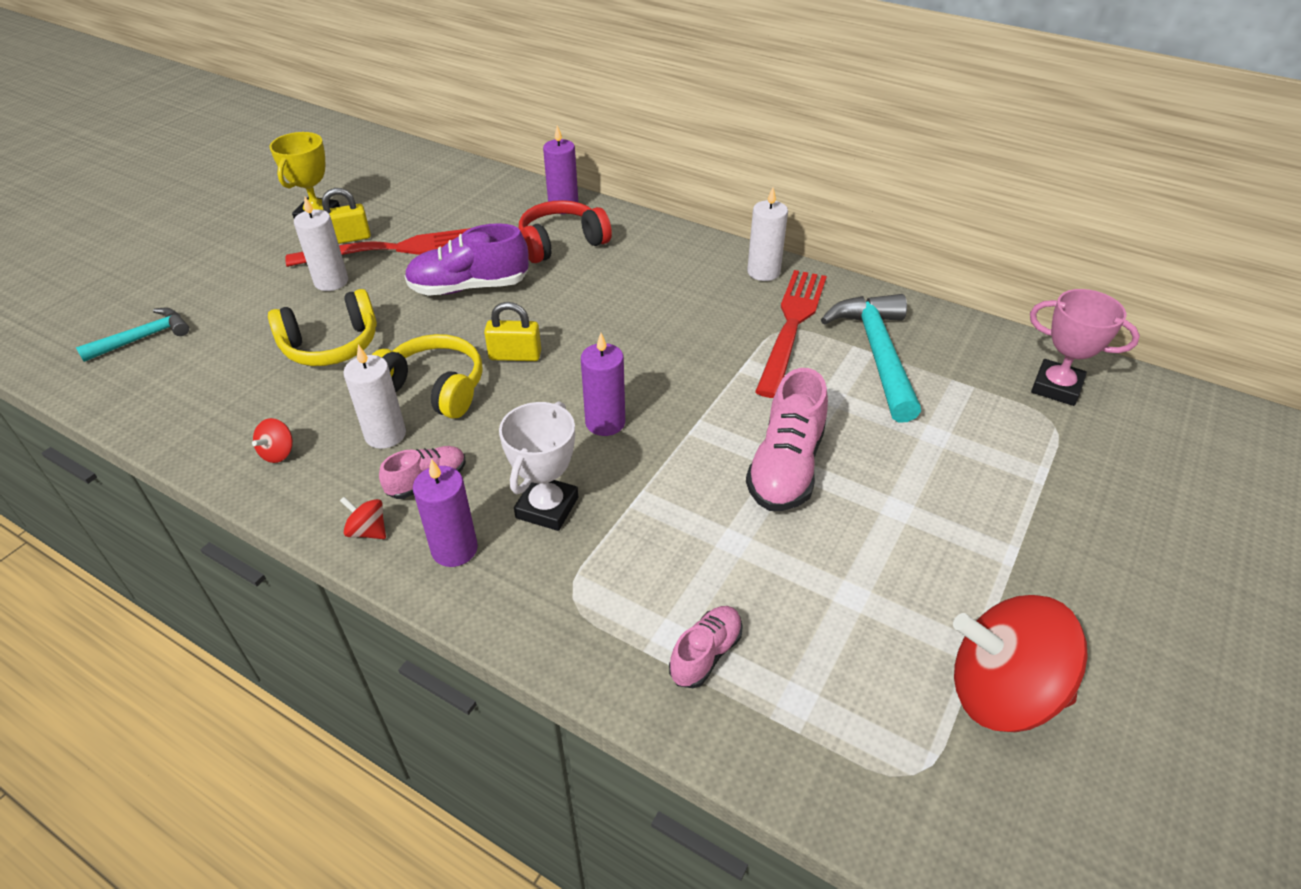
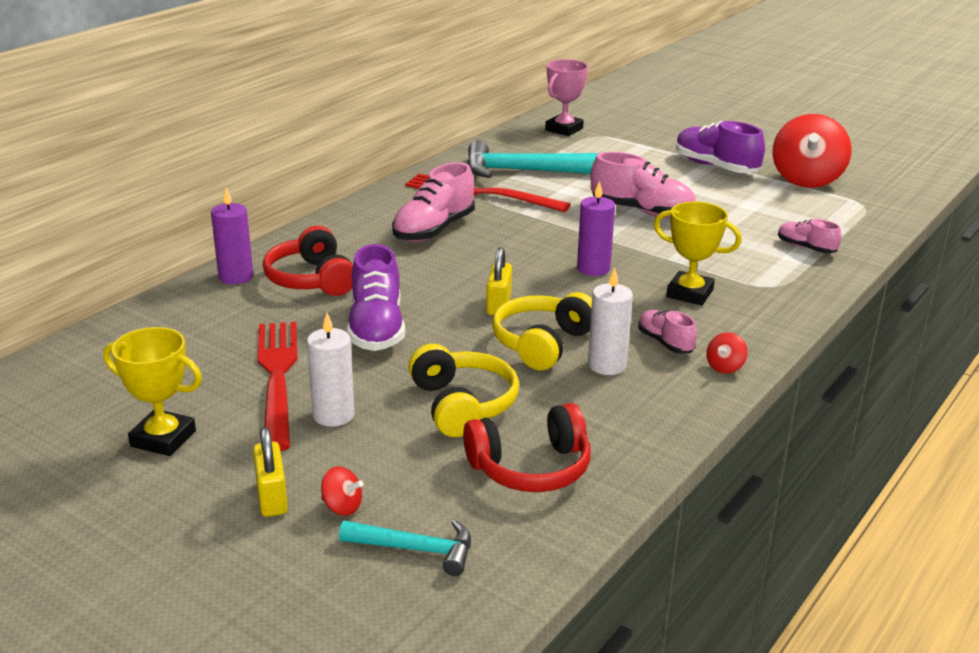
camera: 85 degrees left, 15 degrees down
(143, 338) = (416, 549): turquoise hammer -> turquoise hammer turned 135 degrees clockwise
(224, 389) = (531, 468): none -> red headphones
(278, 453) = (632, 421): red spinning top -> red spinning top (342, 507)
(348, 238) = (236, 410): yellow padlock -> yellow padlock (272, 497)
(454, 549) = (737, 329): purple candle -> none
(547, 507) = (689, 293): white trophy -> yellow trophy
(683, 301) = (434, 230): none -> pink shoe
(763, 272) = (400, 196): white candle -> none
(996, 560) = (715, 167): none -> purple shoe

